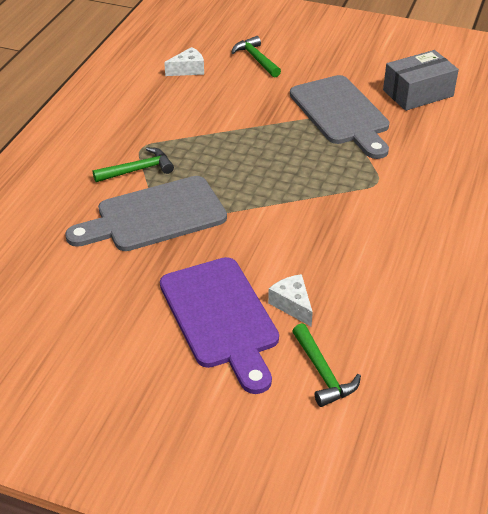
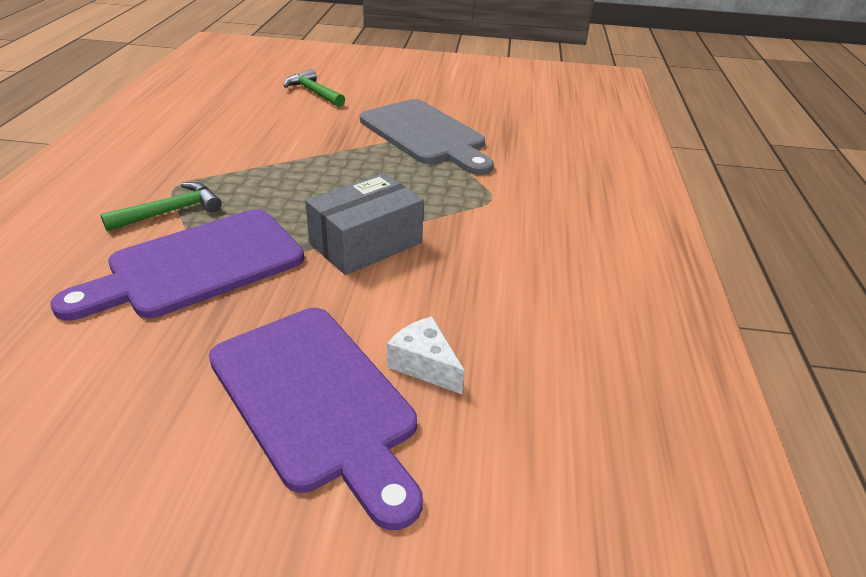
camera: 15 degrees left, 5 degrees down
(154, 216) = (197, 265): grey cutting board -> purple cutting board
(188, 70) = (233, 106): white cheese -> none
(322, 373) = (502, 469): green hammer -> none
(418, 93) = (504, 112): grey box -> grey box (366, 243)

